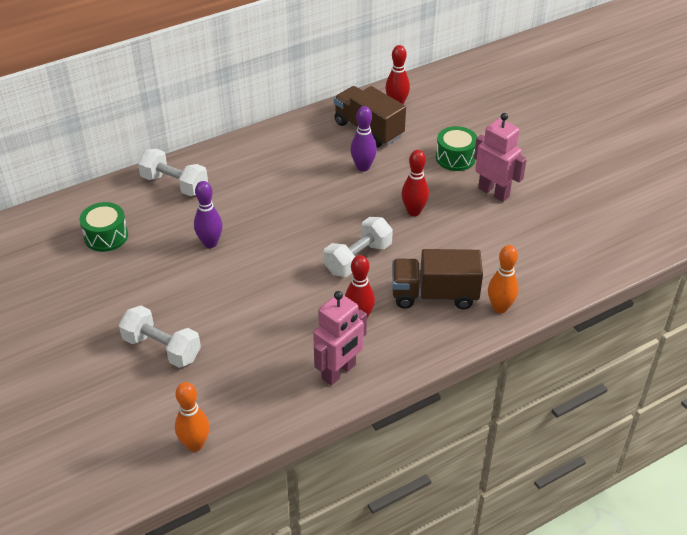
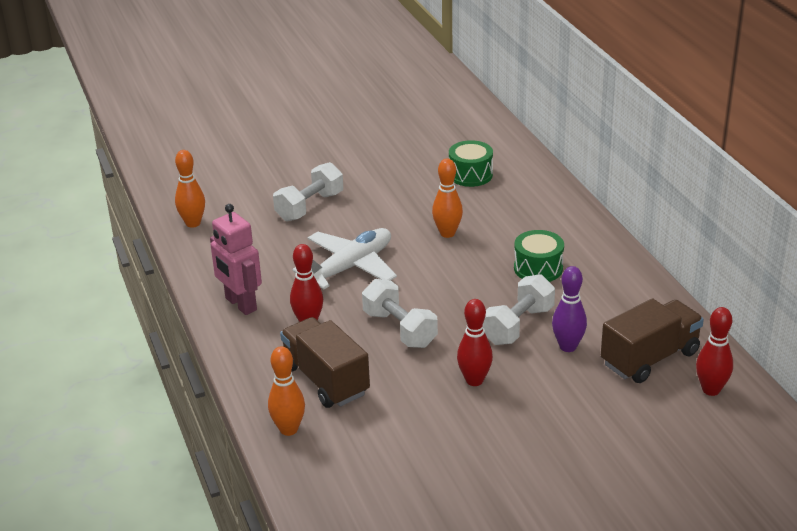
camera: 100 degrees right, 10 degrees down
(174, 184) = (548, 212): white dumbbell -> white dumbbell (518, 325)
(210, 243) = (447, 233): purple bowling pin -> orange bowling pin
(270, 302) = (350, 267): none -> white plane
(434, 295) = (326, 380): brown truck -> brown truck turned 45 degrees counterclockwise
(455, 158) = (582, 432): green drum -> green drum (538, 268)
(494, 192) = (503, 458): pink robot -> none

